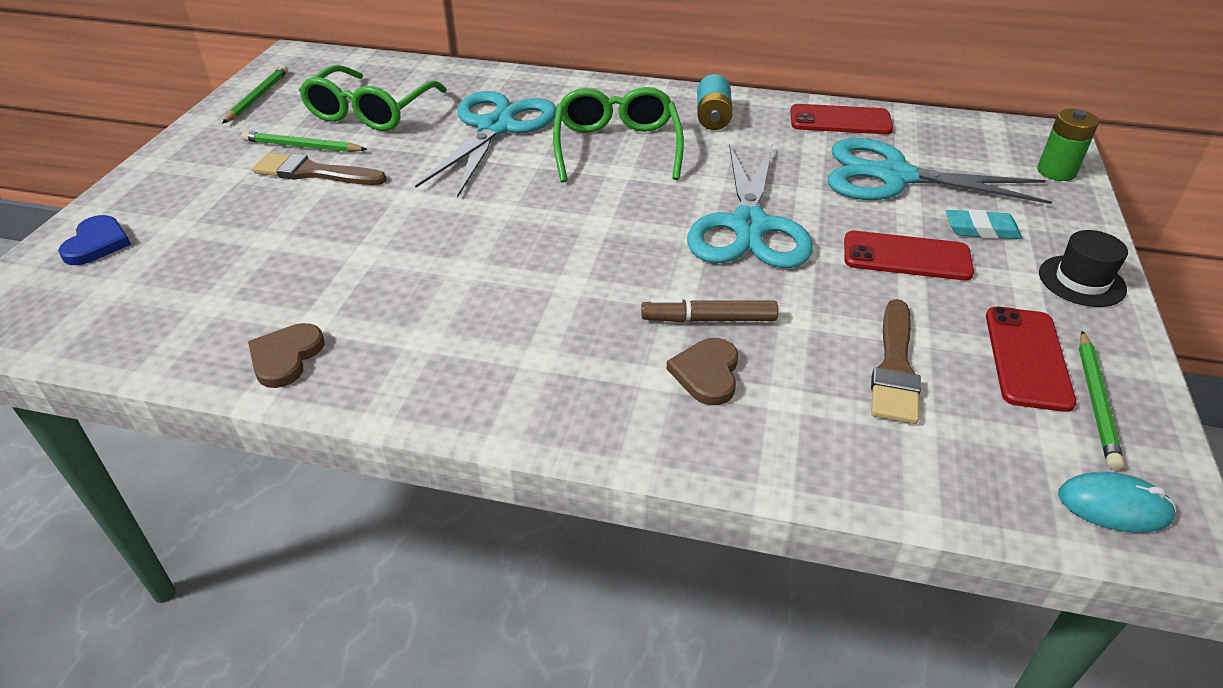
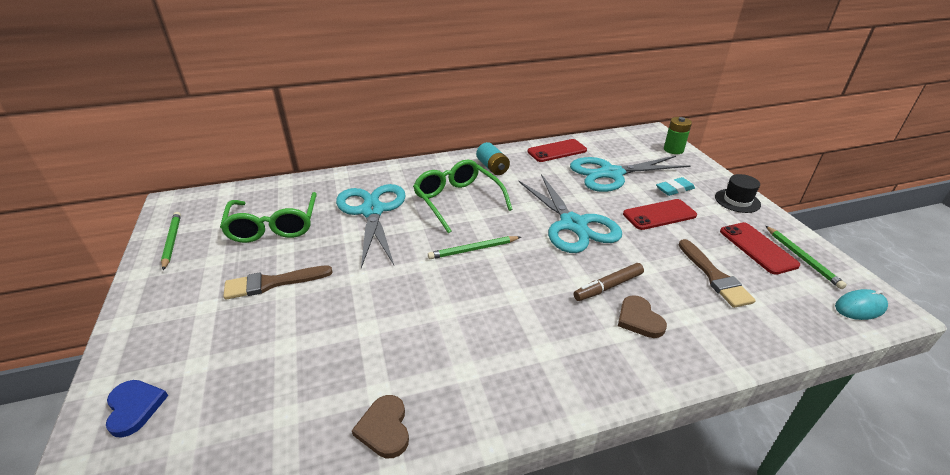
camera: 30 degrees left, 5 degrees down
(302, 146) = (245, 267): green pencil -> green pencil (473, 249)

